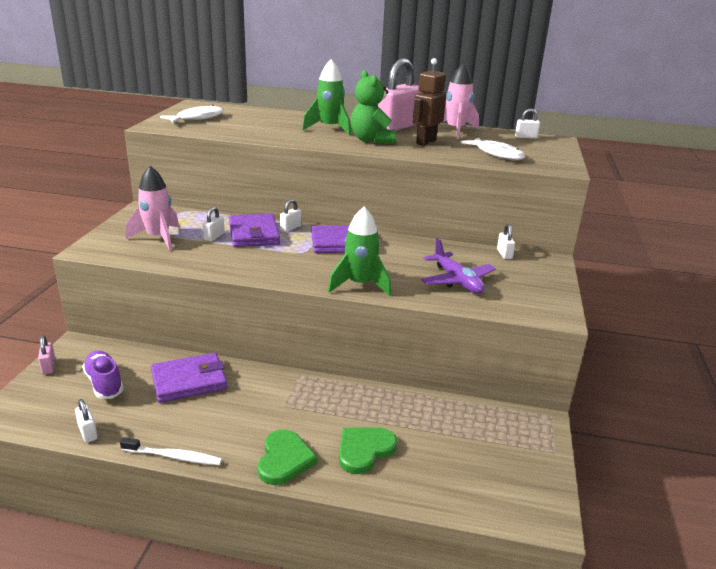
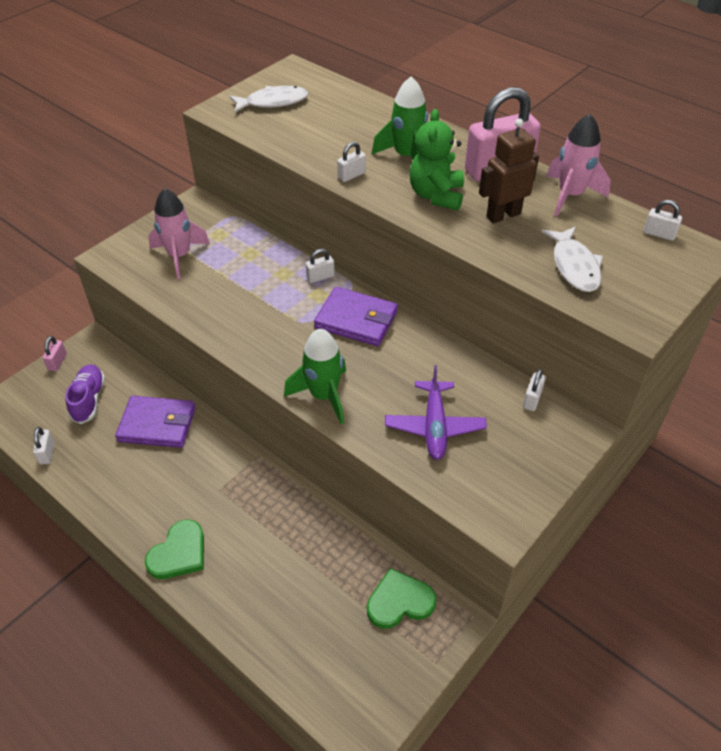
camera: 30 degrees right, 20 degrees up
(174, 457) = (95, 509): white toothbrush -> none
(214, 237) = (233, 269): white padlock -> white padlock (351, 175)
(254, 234) = (275, 276): purple wallet -> none
(364, 450) = (254, 574): green heart -> green heart (399, 601)

